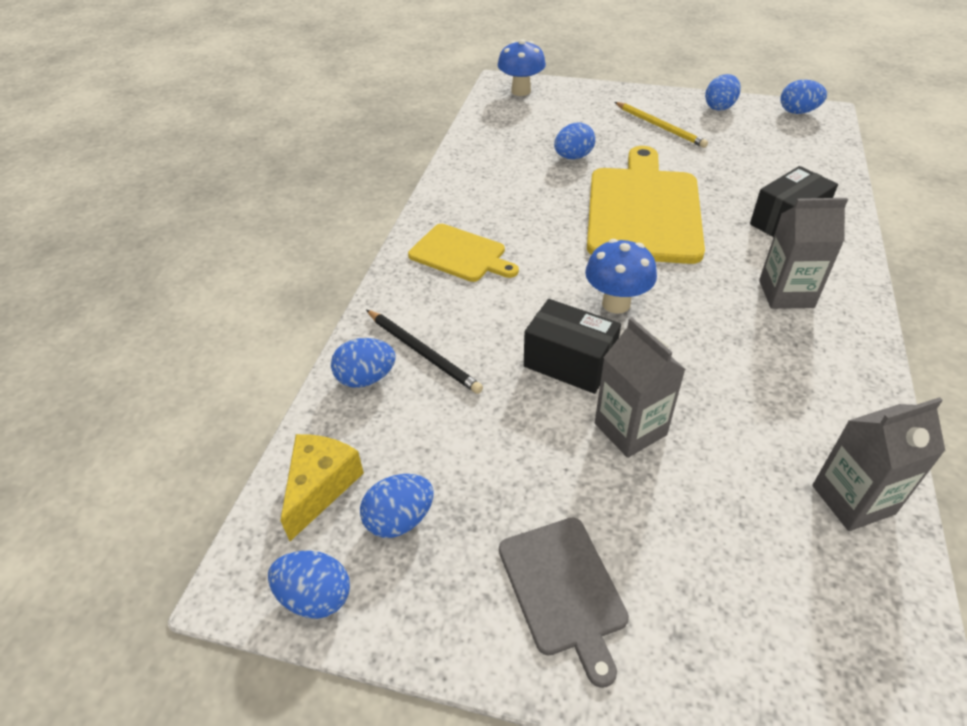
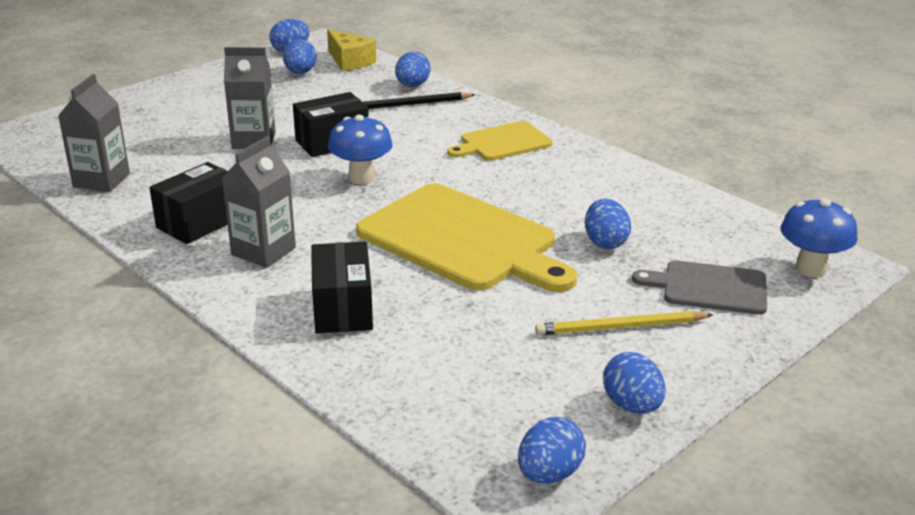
camera: 120 degrees right, 15 degrees down
(563, 590) = (202, 94): grey cutting board -> grey cutting board (709, 287)
(805, 358) = (200, 222): none -> black box

